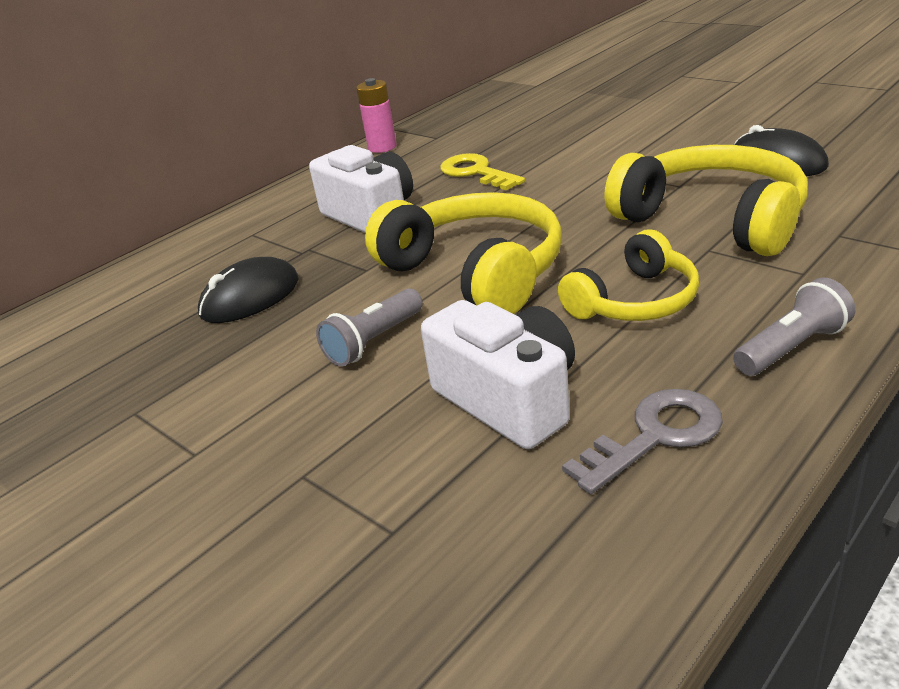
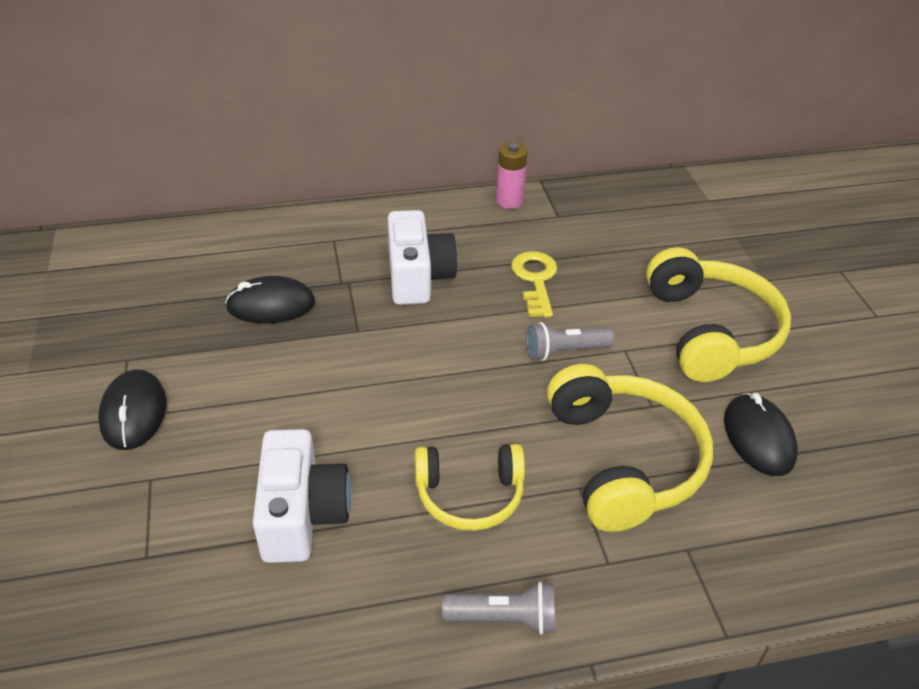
camera: 30 degrees right, 10 degrees up
(205, 442) = (134, 413): none -> black mouse
(373, 341) = (290, 402): grey flashlight -> grey flashlight (564, 351)
(475, 272) = (413, 386): yellow headphones -> yellow headphones (710, 331)
(655, 436) = (339, 612): grey key -> none

